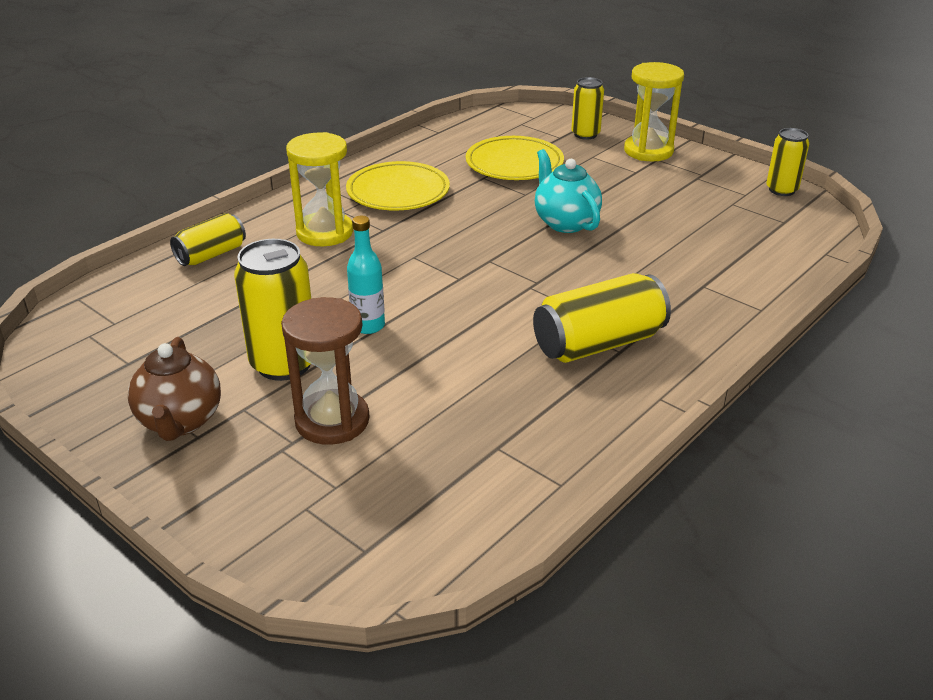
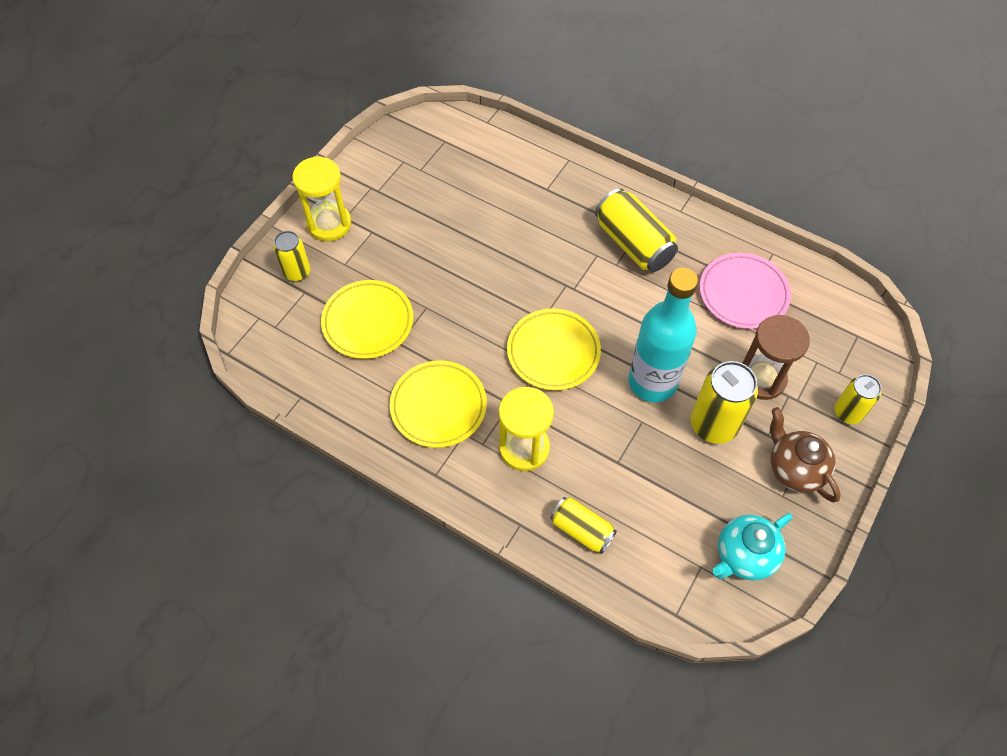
camera: 100 degrees left, 25 degrees up
(180, 421) = (794, 469): brown teapot -> brown teapot turned 105 degrees counterclockwise
(368, 326) = (652, 382): turquoise bottle -> turquoise bottle, size x2.00
(439, 262) = (553, 352): none -> yellow plate
(486, 433) = (743, 294): none -> pink plate
(565, 222) = (472, 274): turquoise teapot -> turquoise teapot (744, 556)
(781, 190) = (392, 139): yellow can -> yellow can (847, 412)

